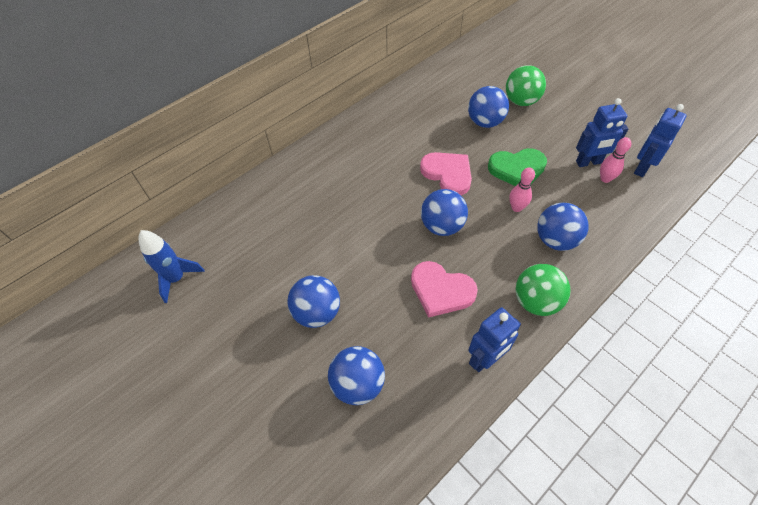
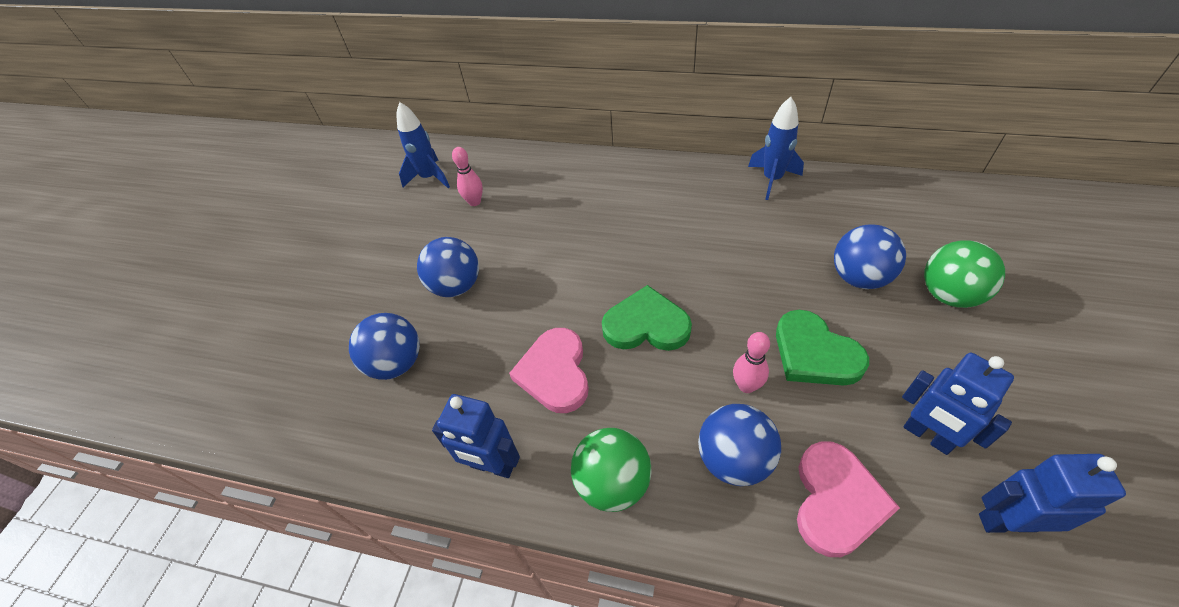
camera: 60 degrees right, 5 degrees down
(385, 107) = (772, 180): none -> blue rocket
(442, 226) = (646, 325): blue ball -> green heart
(448, 174) = (730, 288): pink heart -> pink heart (836, 501)
(605, 179) = (919, 475): pink bowling pin -> pink bowling pin (475, 202)

